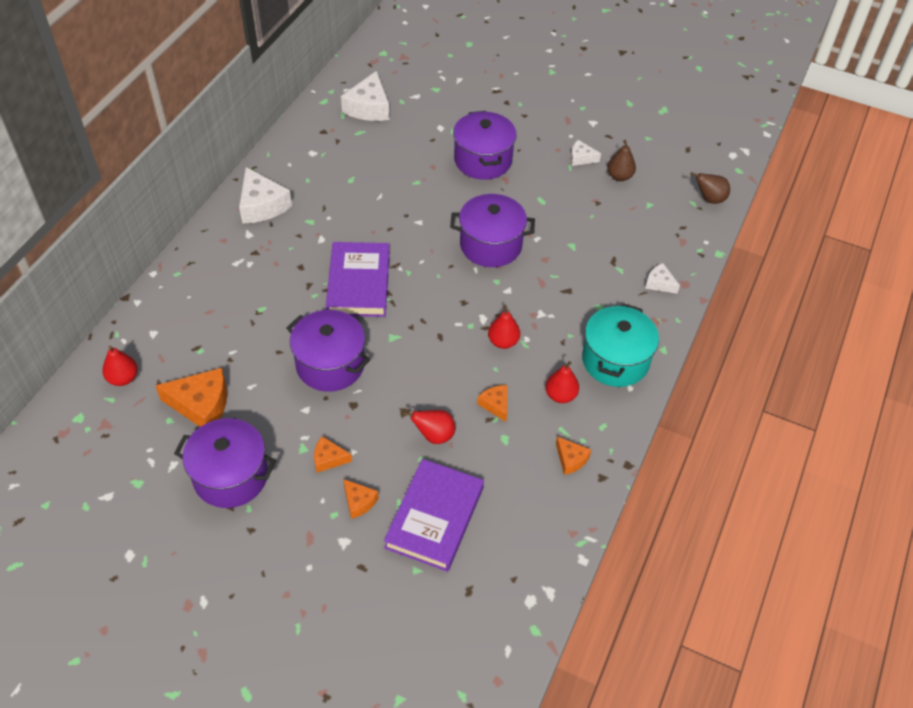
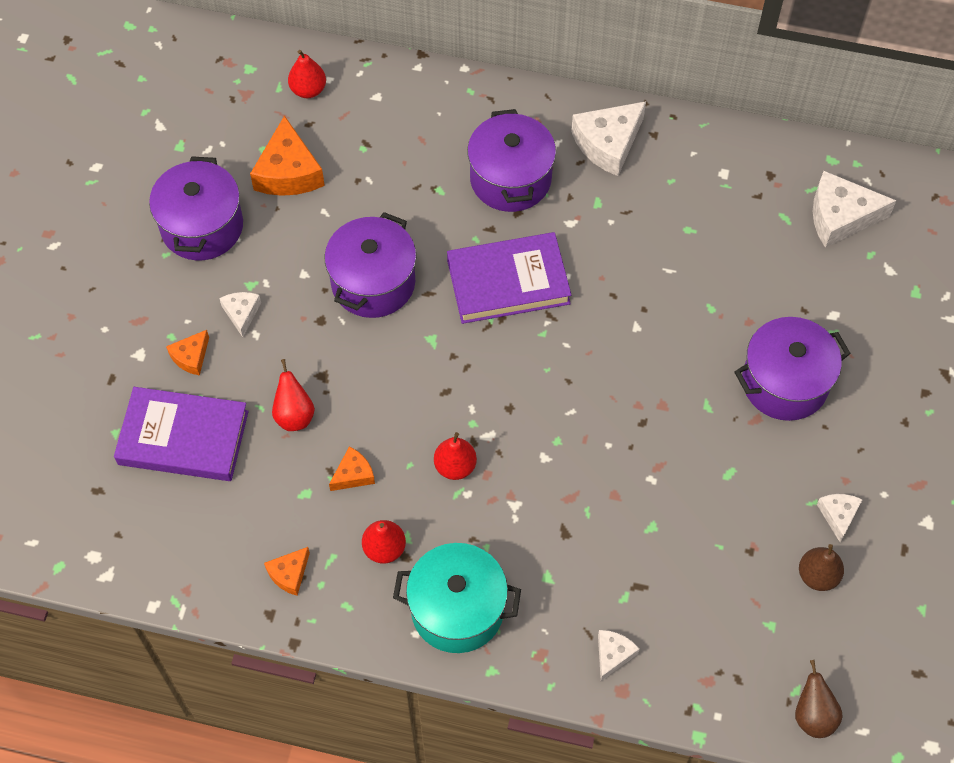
camera: 80 degrees right, 10 degrees up
(329, 459) = (241, 313): orange cheese -> white cheese
(490, 245) = (620, 422): purple pot -> purple pot (510, 179)

